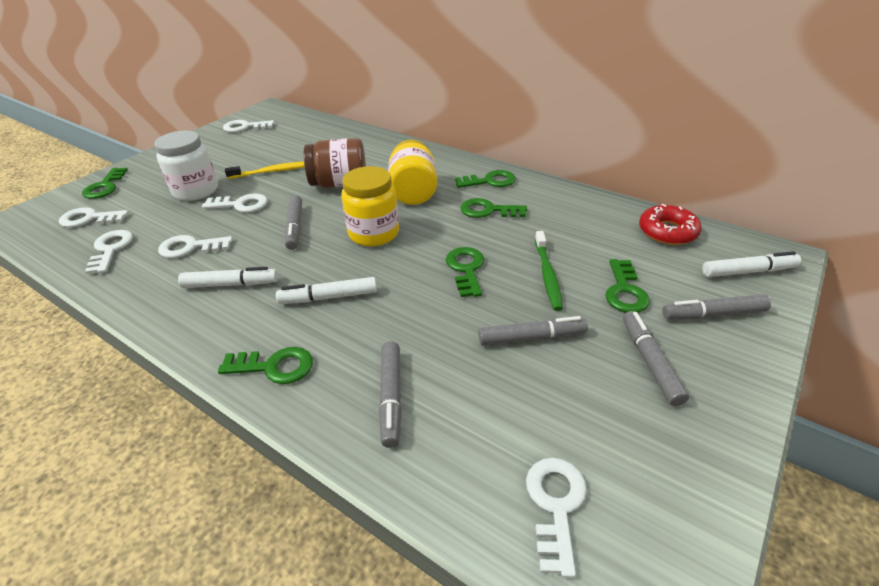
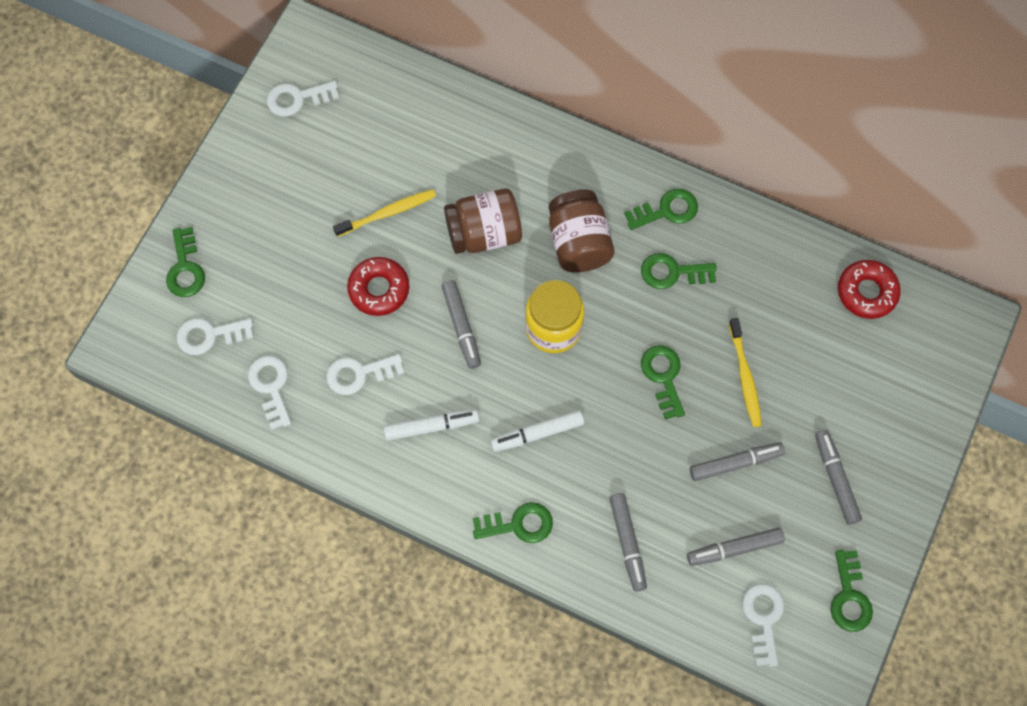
camera: 10 degrees left, 30 degrees up
(196, 191) = (308, 265): white jar -> none
(241, 205) = (379, 289): white key -> red donut
(413, 192) = (579, 243): yellow jar -> brown jar
(547, 275) = (745, 377): green toothbrush -> yellow toothbrush
(625, 291) = (819, 392): green key -> green key (849, 597)
(713, 314) = (896, 414): grey marker -> grey marker (735, 548)
(747, 271) = (937, 350): white marker -> none

